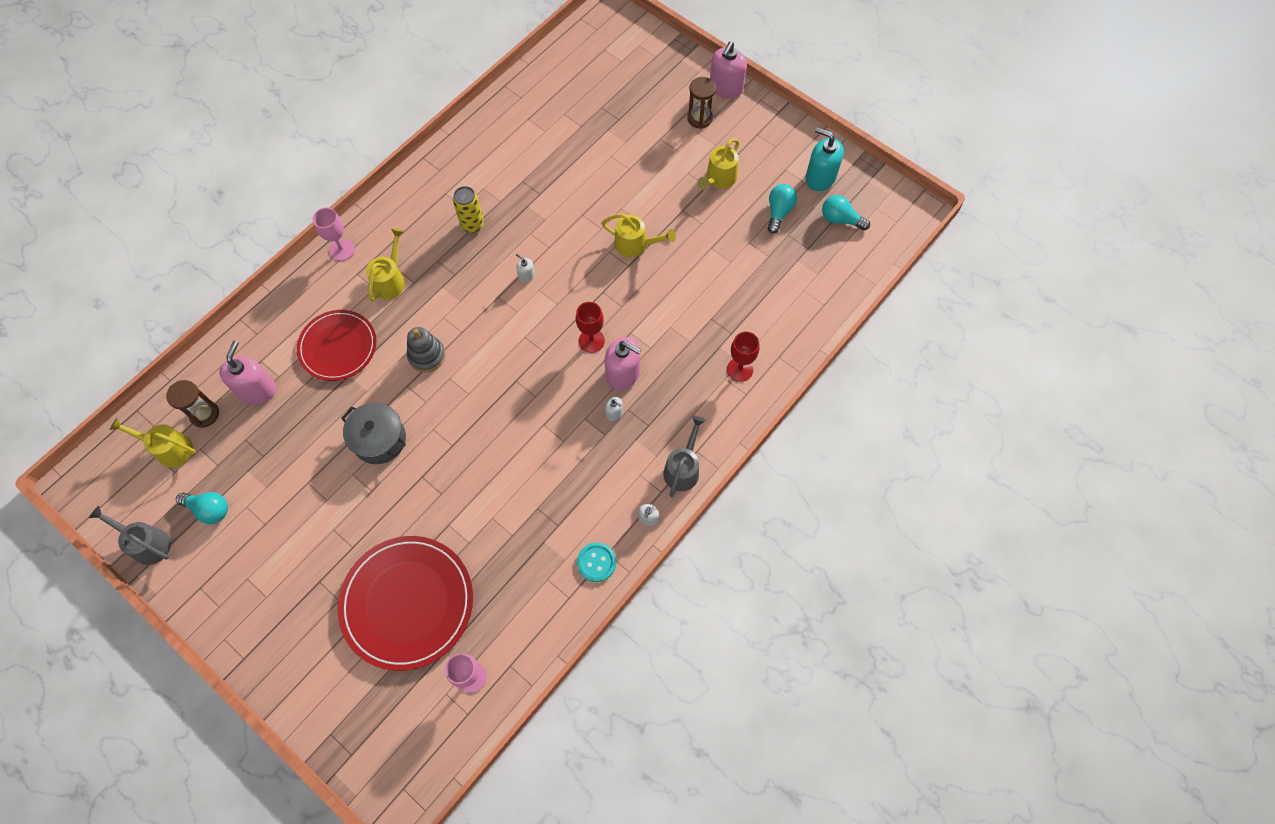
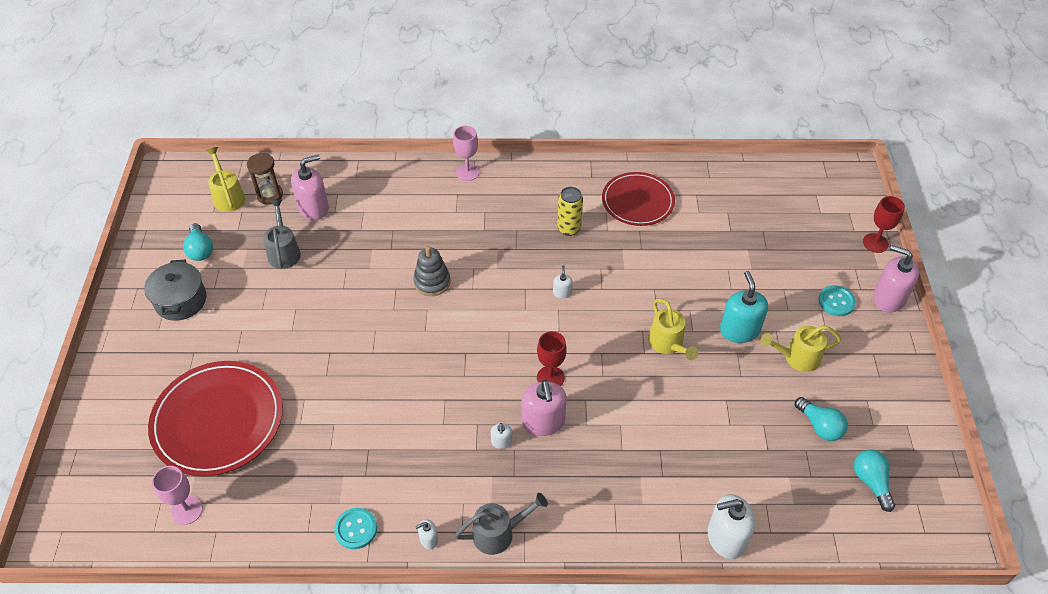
camera: 50 degrees right, 15 degrees down
(146, 543) = (149, 236): grey watering can -> grey watering can (284, 251)
(338, 347) = (389, 226): red plate -> red plate (637, 201)
(379, 439) = (337, 304): grey pot -> grey pot (180, 300)
(391, 280) = (472, 216): yellow watering can -> none
(699, 118) = (836, 302): brown hourglass -> turquoise button
(726, 87) = (888, 298): pink soap dispenser -> pink soap dispenser turned 45 degrees clockwise
(740, 369) = (635, 509): red goblet -> red goblet (875, 243)
(779, 212) = (819, 426): turquoise light bulb -> turquoise light bulb turned 75 degrees clockwise
(806, 333) = (726, 538): none -> white soap dispenser
(820, 178) = (892, 434): turquoise soap dispenser -> turquoise soap dispenser (739, 330)

